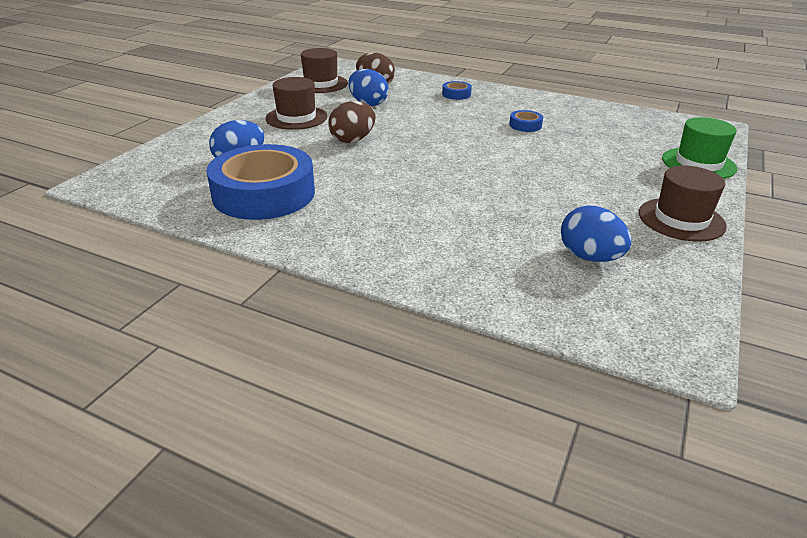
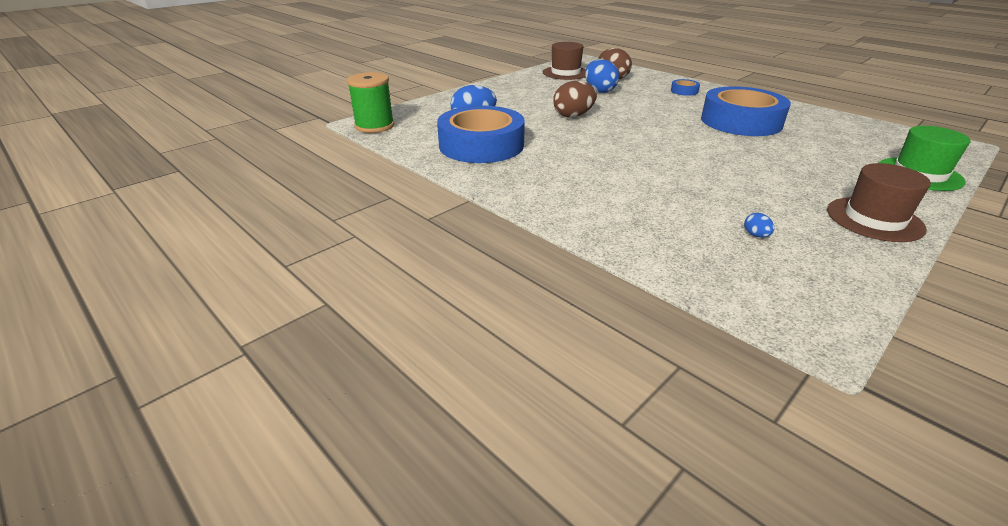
camera: 20 degrees right, 0 degrees up
(115, 186) = (374, 126): none -> green spool
(296, 118) = (533, 95): brown hat -> none
(525, 125) = (741, 121): blue tape -> blue tape, size x2.49
(589, 257) = (755, 235): blue egg -> blue egg, size x0.44

